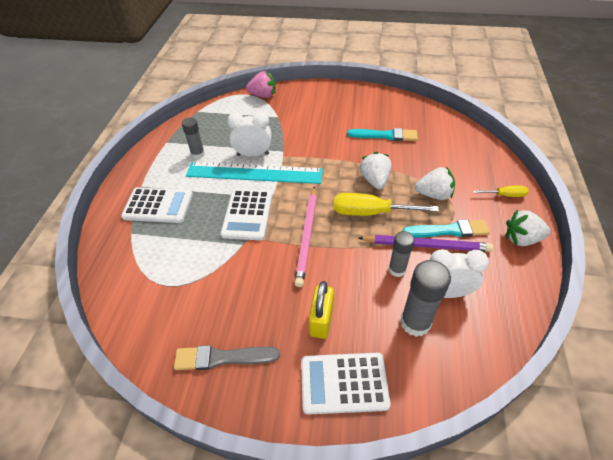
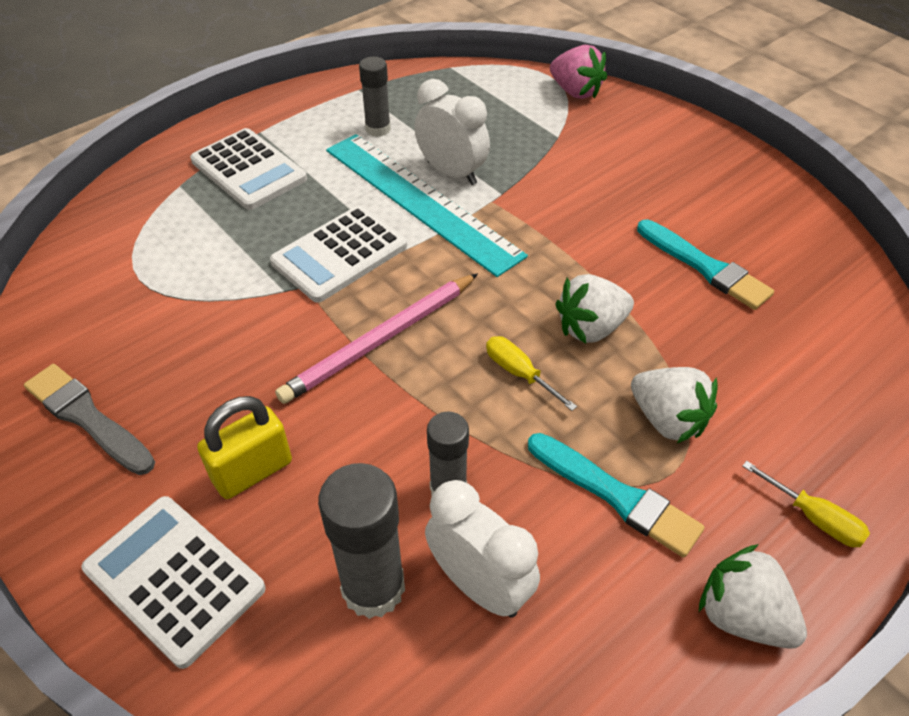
camera: 40 degrees right, 0 degrees up
(371, 212) = (519, 373): yellow screwdriver -> yellow screwdriver, size x0.53
(375, 180) = (591, 328): white strawberry -> white strawberry turned 150 degrees counterclockwise
(426, 245) = (545, 489): purple pencil -> none

